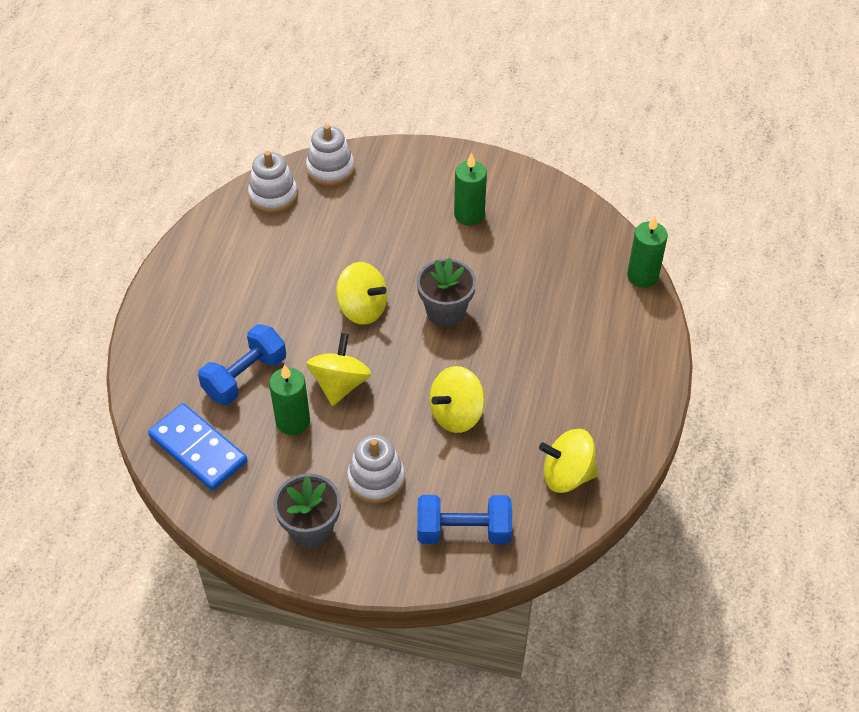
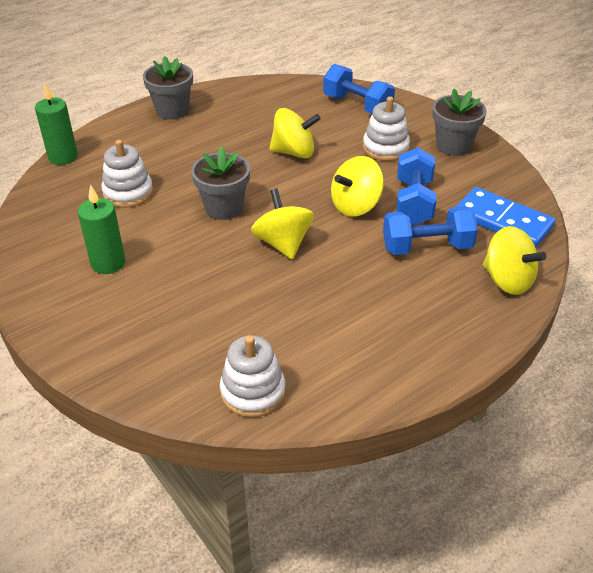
camera: 140 degrees left, 10 degrees down
(198, 449) = (503, 221): blue domino -> blue domino turned 45 degrees counterclockwise
(293, 421) = (414, 202): green candle -> blue dumbbell
(330, 169) = (166, 384): white stacking toy -> white stacking toy (128, 193)
(567, 475) = (266, 99): yellow spinning top -> yellow spinning top (507, 280)
(633, 392) = (172, 111): none -> grey flower pot

